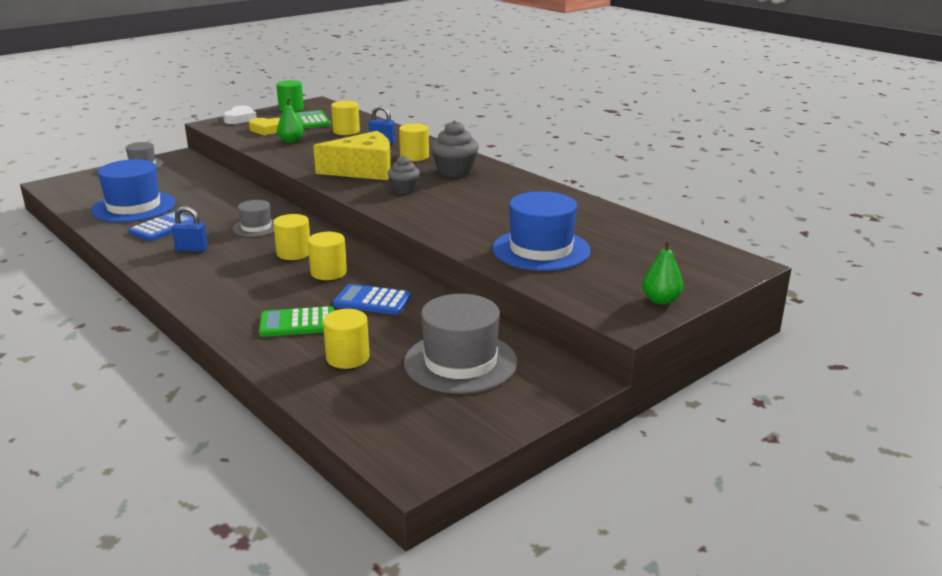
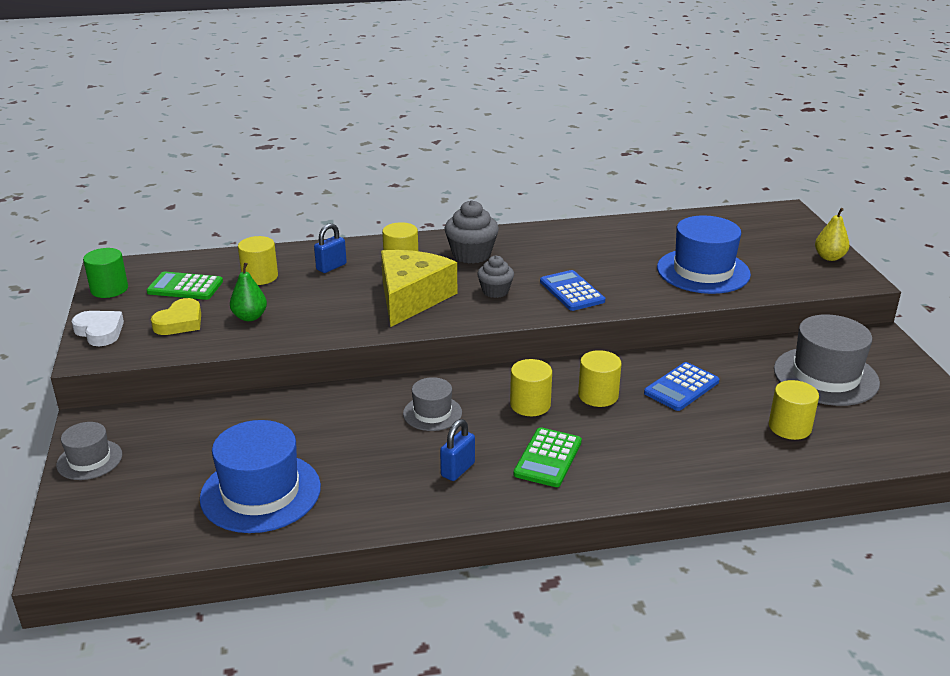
camera: 60 degrees left, 5 degrees up
(163, 227) = (363, 479): blue calculator -> blue calculator (572, 291)
(297, 323) = (703, 438): green calculator -> green calculator (548, 458)
(661, 300) = (829, 257): green pear -> yellow pear

